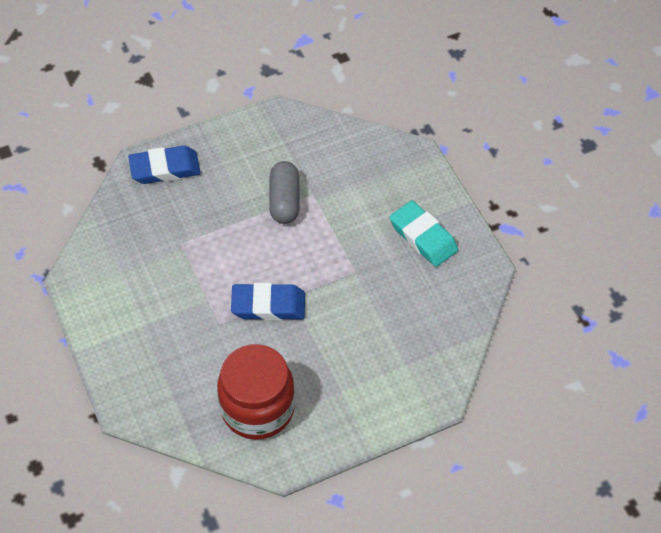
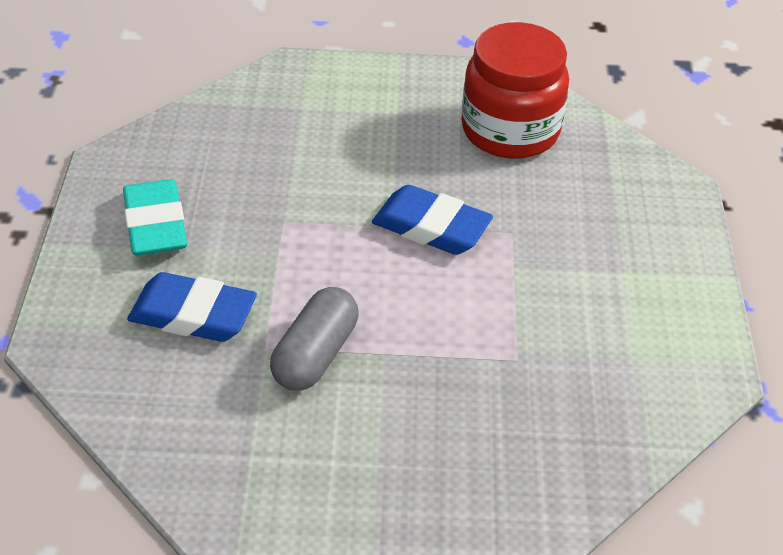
camera: 155 degrees left, 10 degrees down
(165, 168) = (487, 497): blue eraser -> blue eraser (193, 314)

